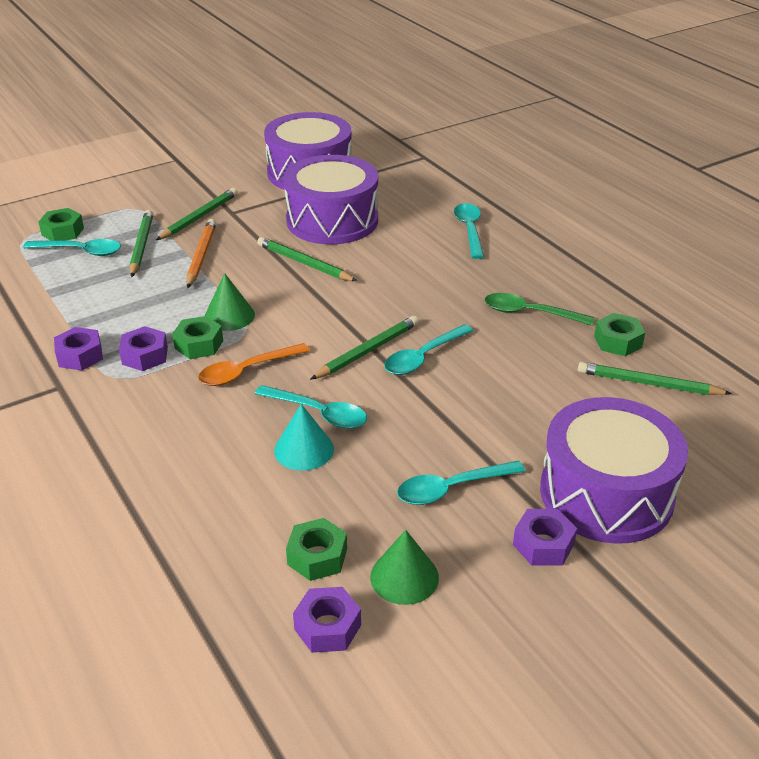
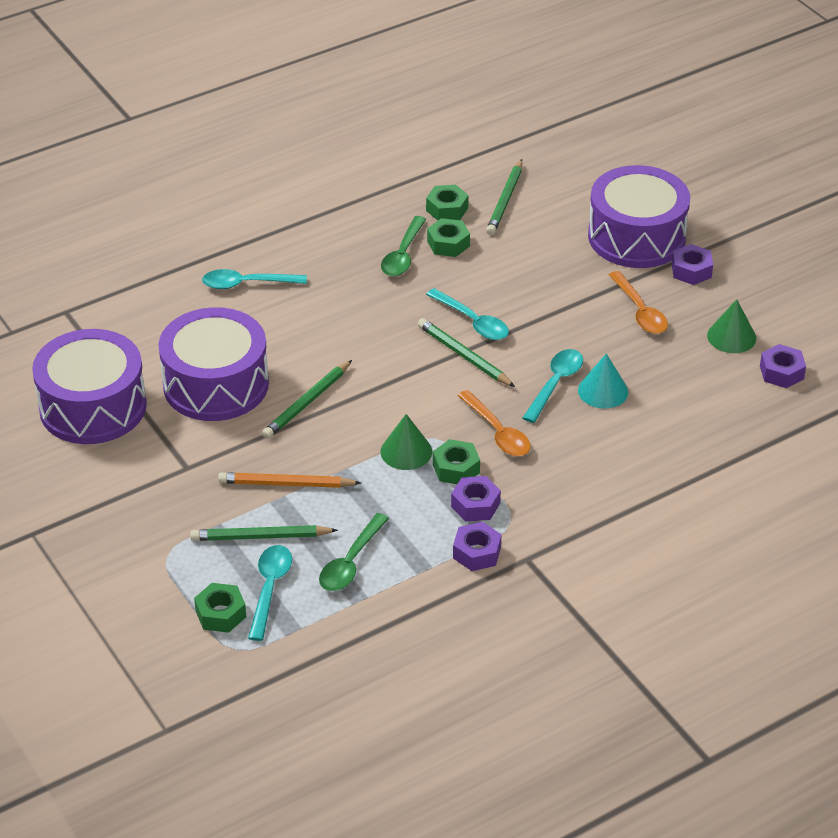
camera: 90 degrees left, 5 degrees up
(95, 288) = (351, 562): none -> green spoon
(199, 217) = (196, 494): green pencil -> none
(317, 556) = (719, 379): green nut -> green nut (448, 244)
(452, 488) = (640, 311): turquoise spoon -> orange spoon

